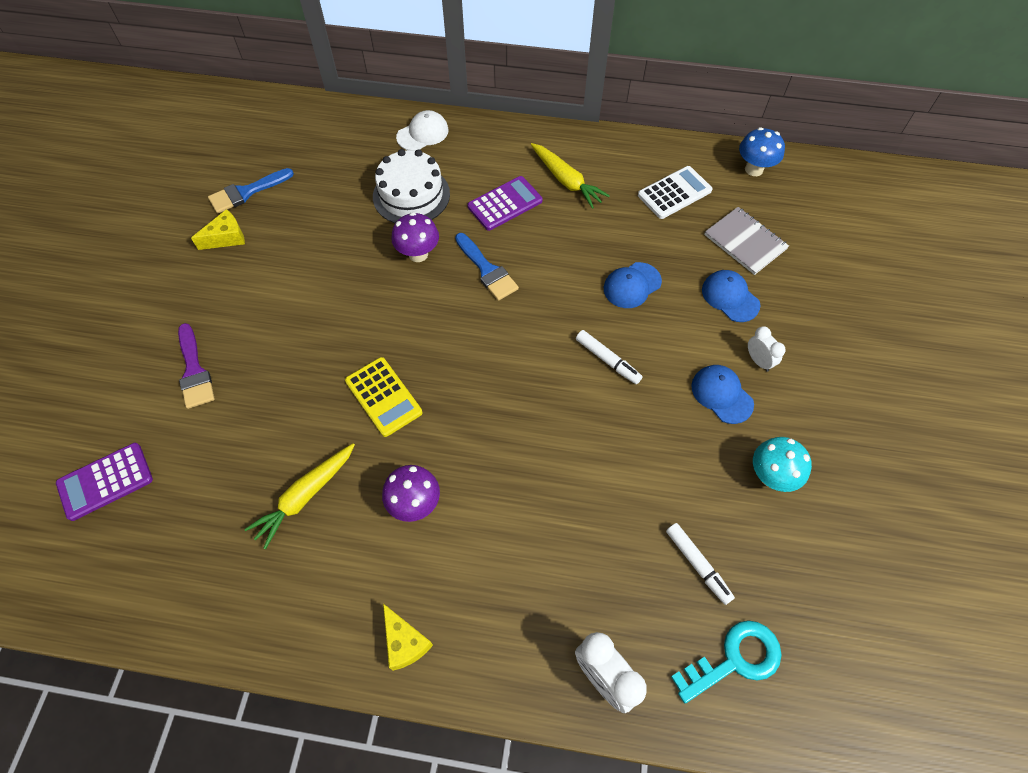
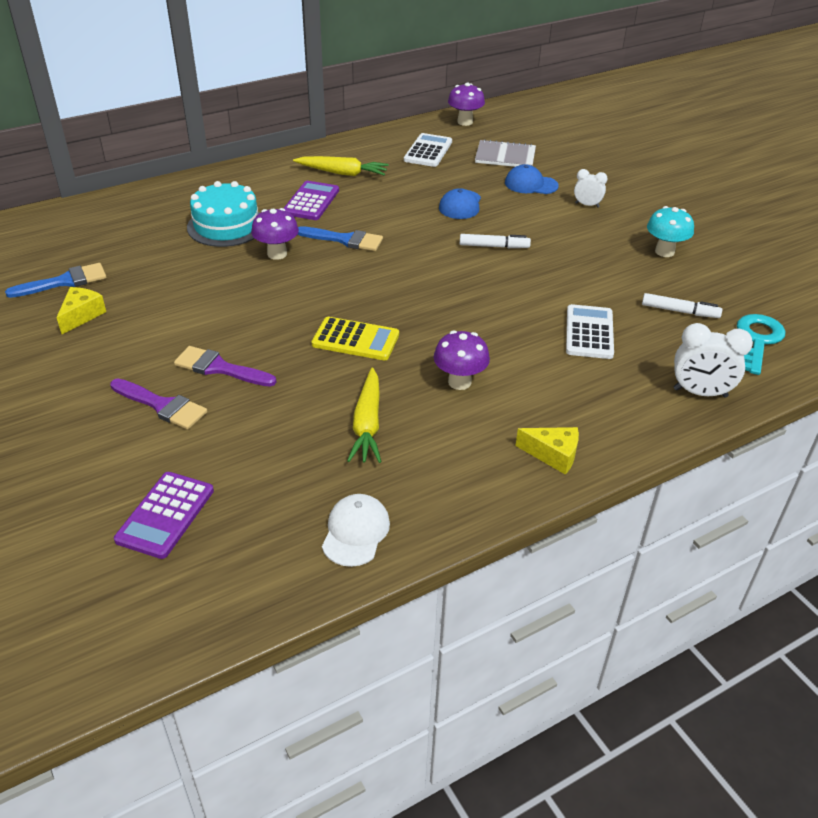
camera: 40 degrees left, 20 degrees down
(246, 192) = (64, 282): blue brush -> blue brush turned 135 degrees counterclockwise
(263, 359) = (219, 368): none -> purple brush
(411, 195) = (226, 225): white cake -> turquoise cake
(423, 133) = (190, 190): white cap -> white cap (355, 532)
(582, 528) = (589, 332): none -> white calculator
(721, 395) = (587, 230): blue cap -> none
(754, 169) = (465, 122): blue mushroom -> purple mushroom

